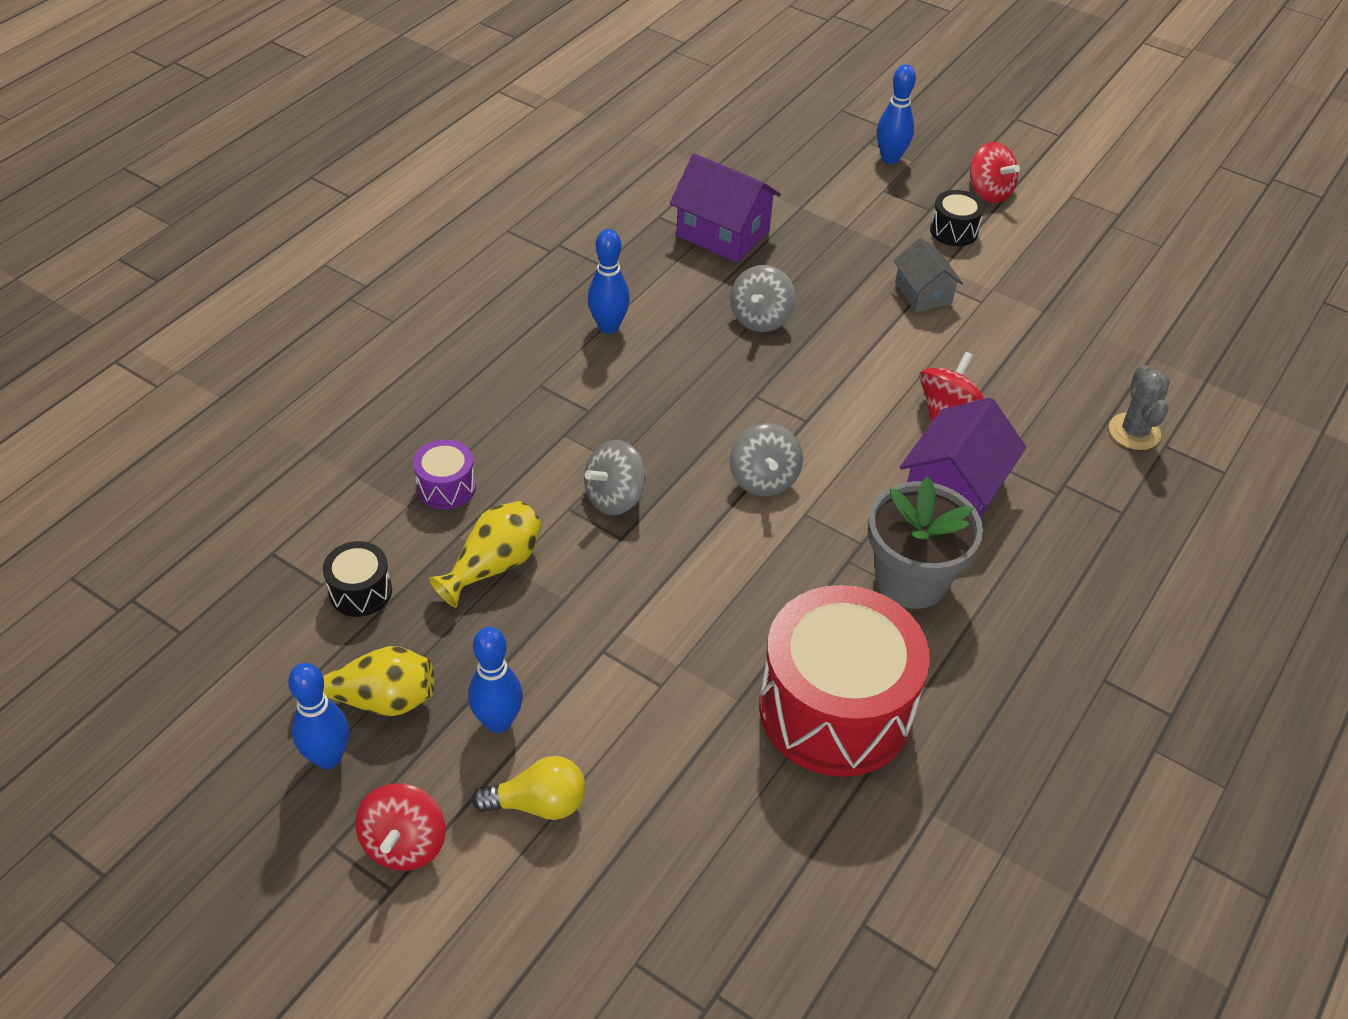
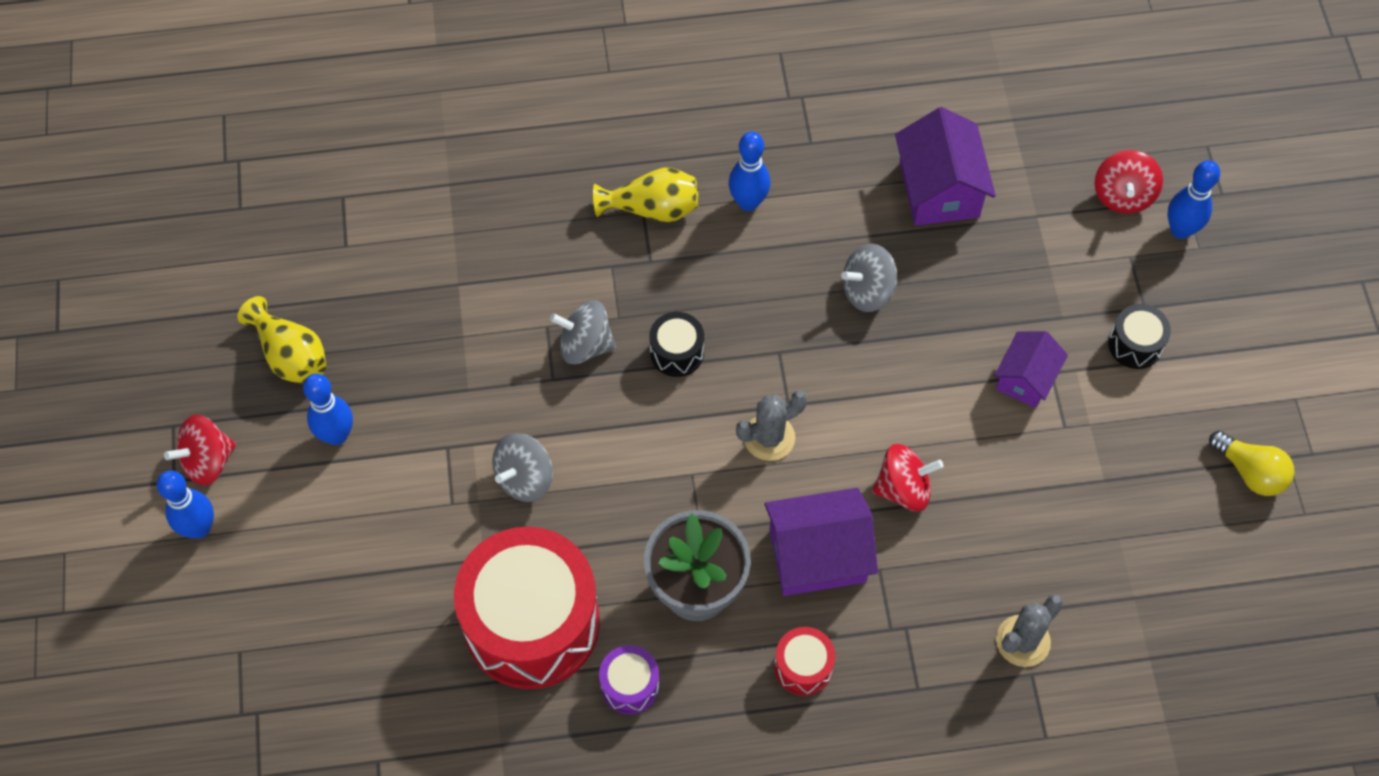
camera: 50 degrees right, 15 degrees up
(328, 757) = (228, 368): blue bowling pin -> blue bowling pin (199, 528)
(360, 591) = (361, 272): black drum -> black drum (677, 352)
(446, 487) = (492, 240): purple drum -> purple drum (630, 685)
(494, 566) = (454, 326): yellow vase -> yellow vase (652, 209)
(538, 803) = (299, 508): yellow light bulb -> yellow light bulb (1250, 472)
(763, 479) = (698, 422): grey spinning top -> grey spinning top (525, 478)
(822, 449) = (769, 437): none -> grey cactus
(923, 293) = (1025, 379): grey house -> purple house
(988, 192) = (1221, 334): red spinning top -> red spinning top (1122, 195)
(1043, 563) = (803, 667): none -> red drum

